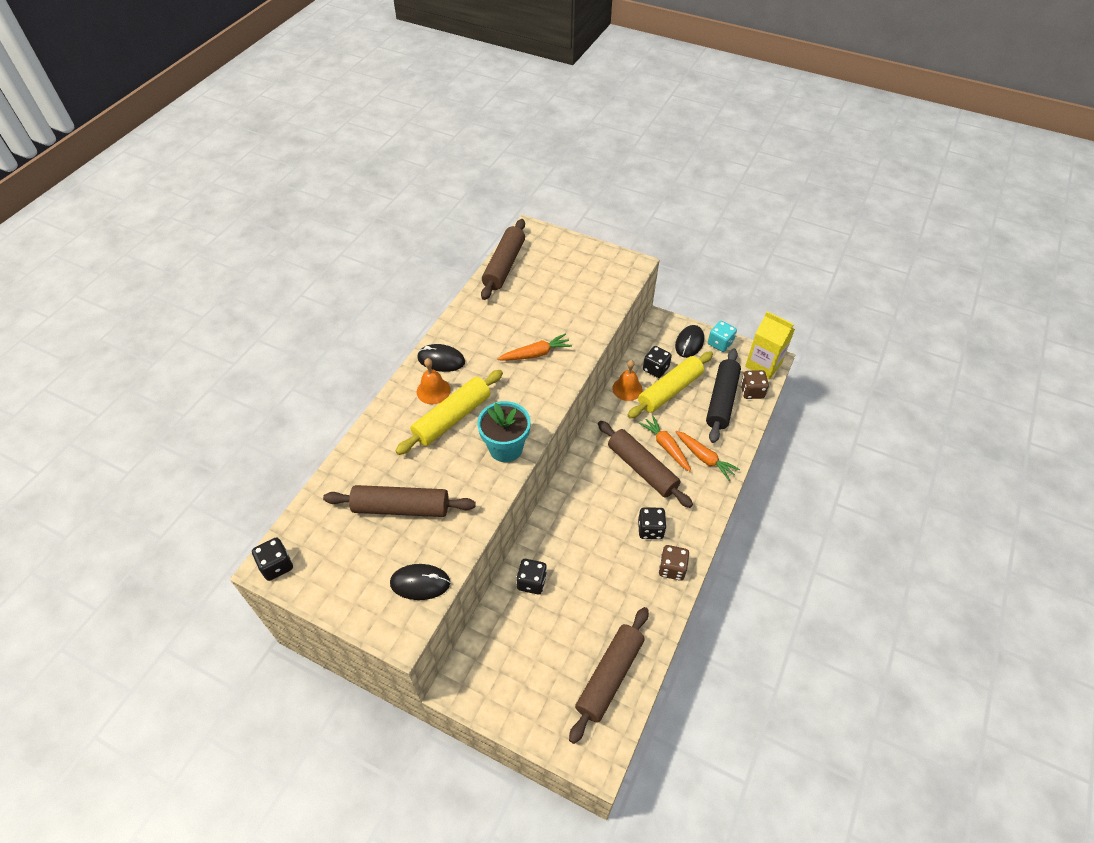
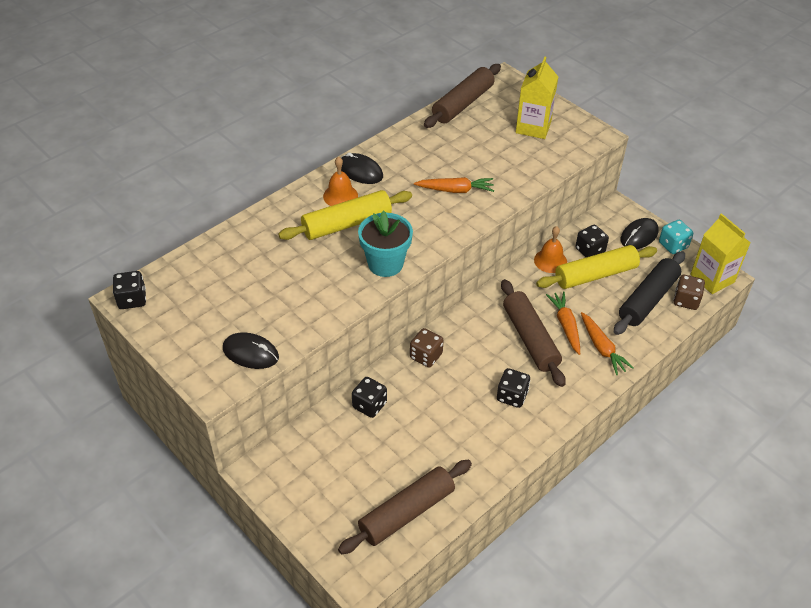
camera: 20 degrees right, 5 degrees down
(401, 507) = (263, 285): brown rolling pin -> none
(576, 272) = (533, 127): none -> yellow carton
(672, 568) = (517, 438): brown dice -> brown dice (426, 356)

